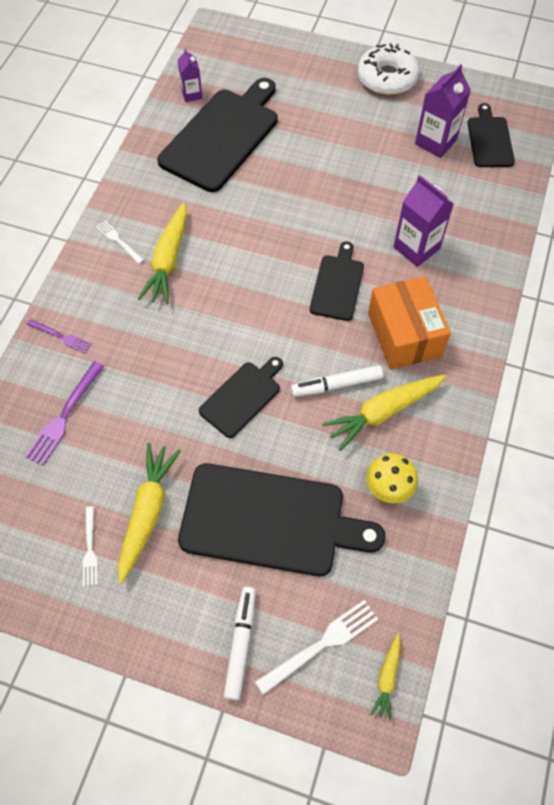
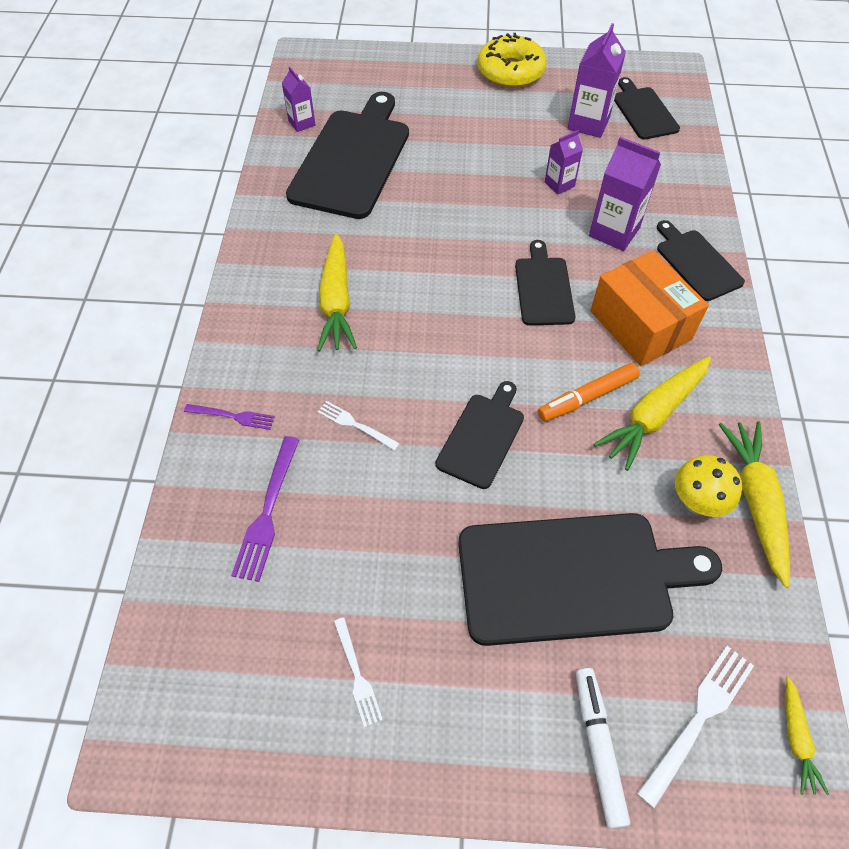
camera: 15 degrees left, 5 degrees down
(118, 241) = (268, 292): white fork -> white fork (355, 425)
(147, 513) = (416, 607): yellow carrot -> yellow carrot (755, 502)
(336, 385) = (587, 397): white marker -> orange marker
(387, 78) = (510, 71): white donut -> yellow donut
(387, 195) = (559, 184): none -> purple carton
(475, 290) = (696, 262): none -> black cutting board

